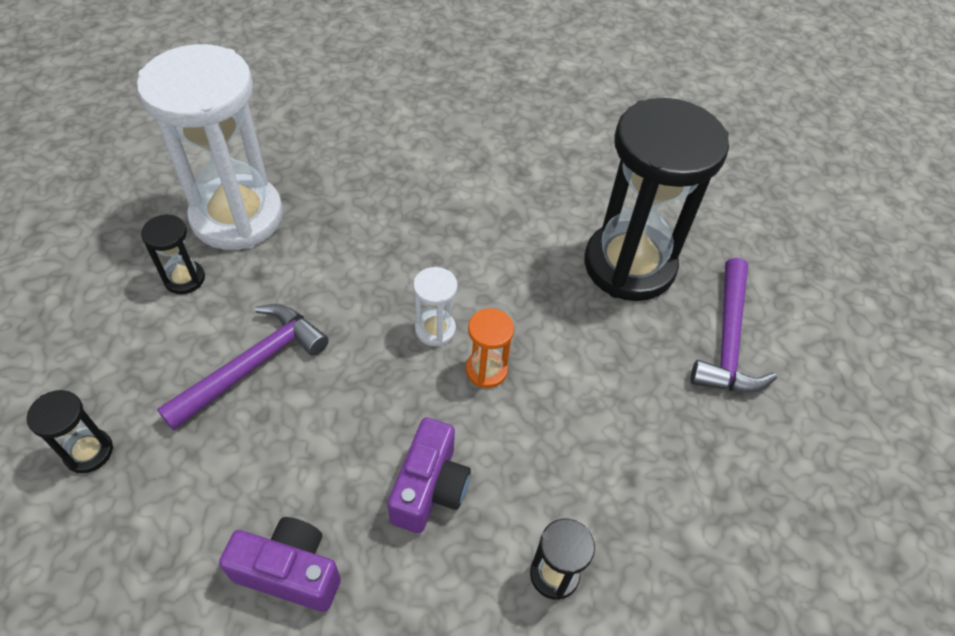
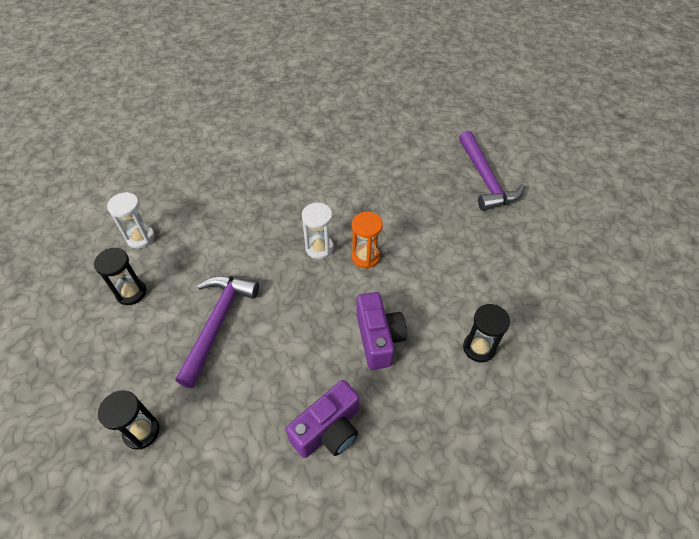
camera: 25 degrees left, 0 degrees up
(237, 216) = (140, 238): white hourglass -> white hourglass, size x0.41
(290, 572) = (328, 430): purple camera -> purple camera turned 150 degrees clockwise
(629, 265) = (406, 162): black hourglass -> none

